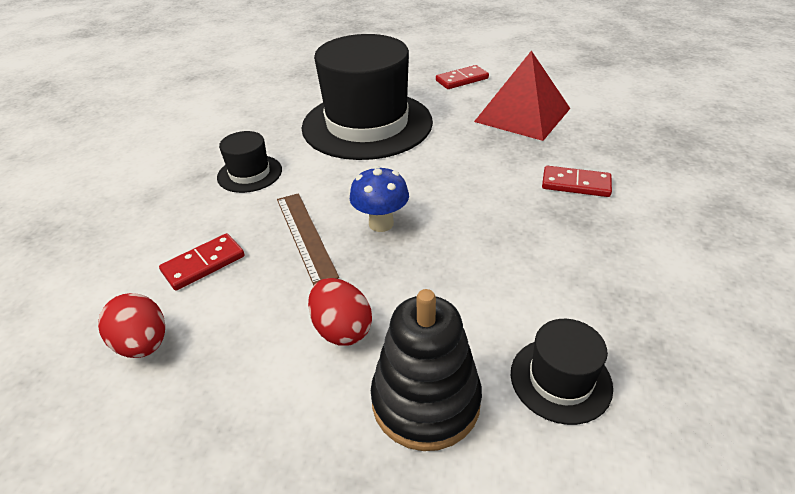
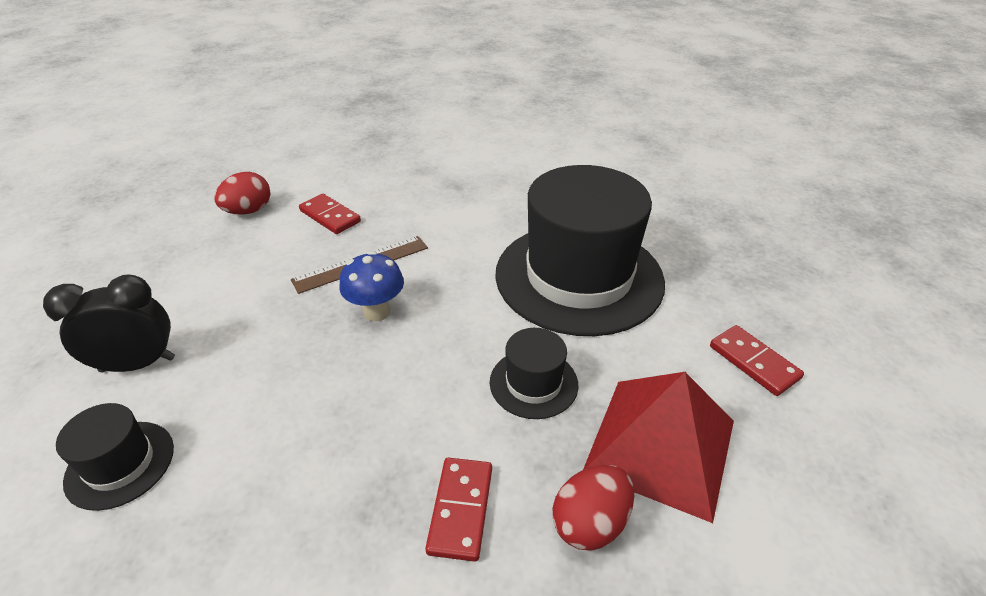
camera: 80 degrees right, 0 degrees up
(249, 173) = (461, 212): black hat -> black hat (533, 383)
(342, 329) = (234, 304): red egg -> red egg (590, 523)
(426, 401) = (138, 364): black stacking toy -> black clock

